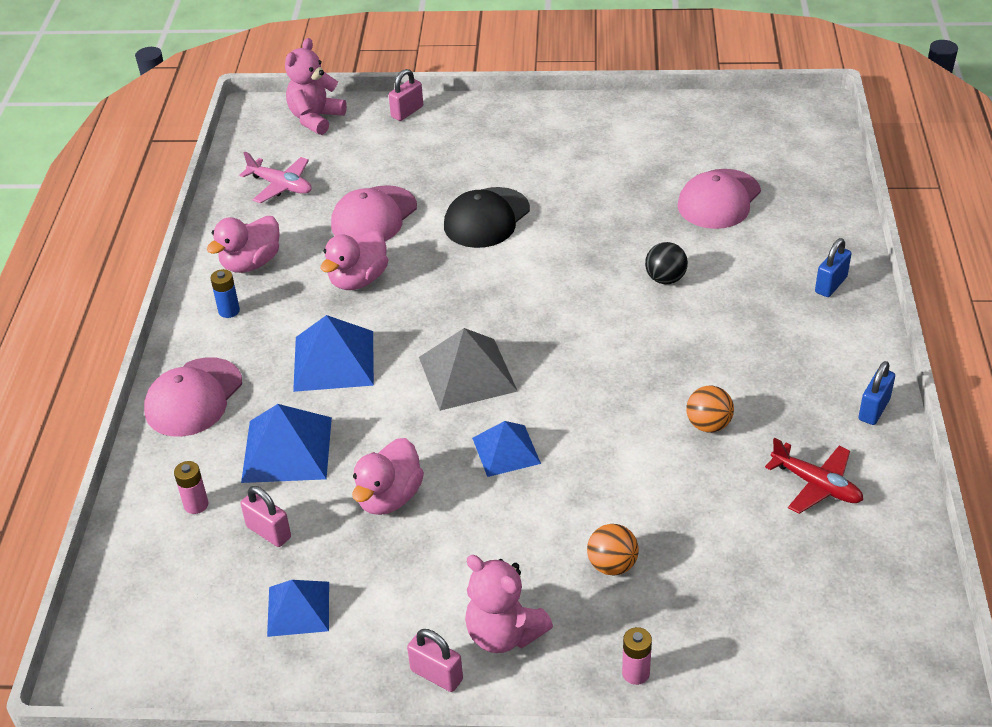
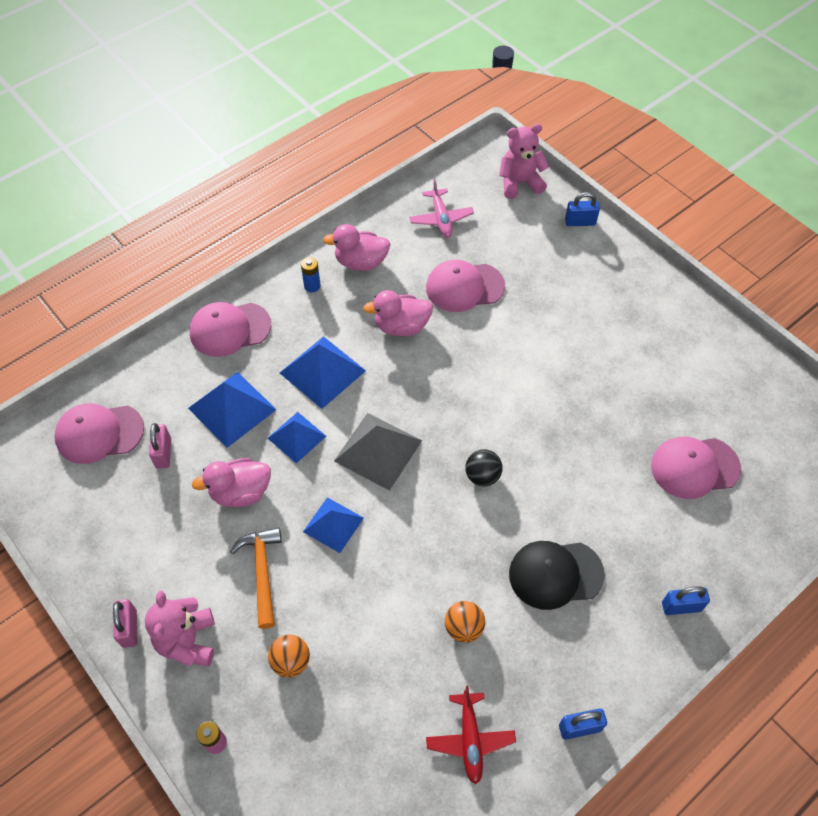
camera: 45 degrees right, 15 degrees up
(176, 572) = (99, 433): none -> pink cap
(196, 505) = (153, 401): pink battery -> none
(298, 608) = (121, 515): blue pyramid -> blue pyramid (296, 437)
(407, 112) = (580, 222): pink padlock -> blue padlock
(486, 218) = (527, 347): black cap -> black cap (555, 574)
(495, 532) = (262, 572): none -> orange hammer
(665, 279) = (577, 495): black ball -> black ball (482, 476)

